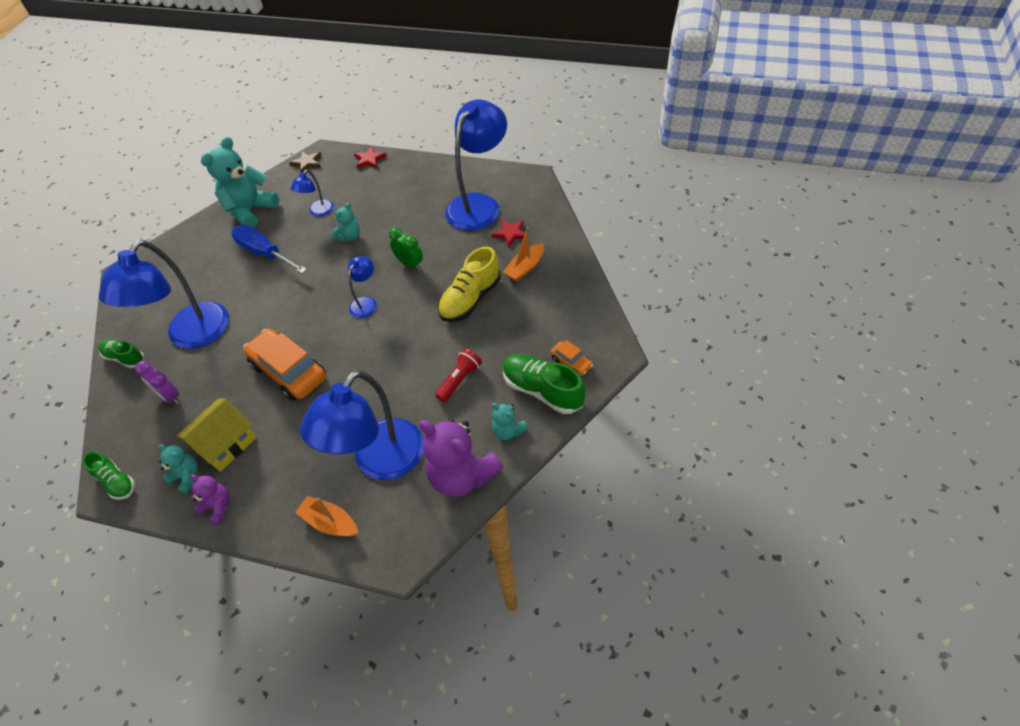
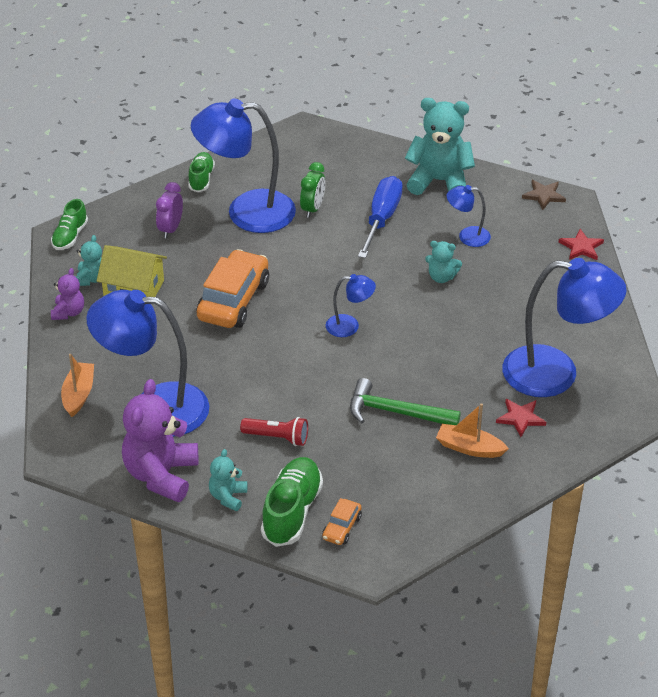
camera: 65 degrees right, 10 degrees down
(410, 264) = (424, 343): green clock -> green clock (313, 209)
(470, 299) = (396, 412): yellow shoe -> green hammer

